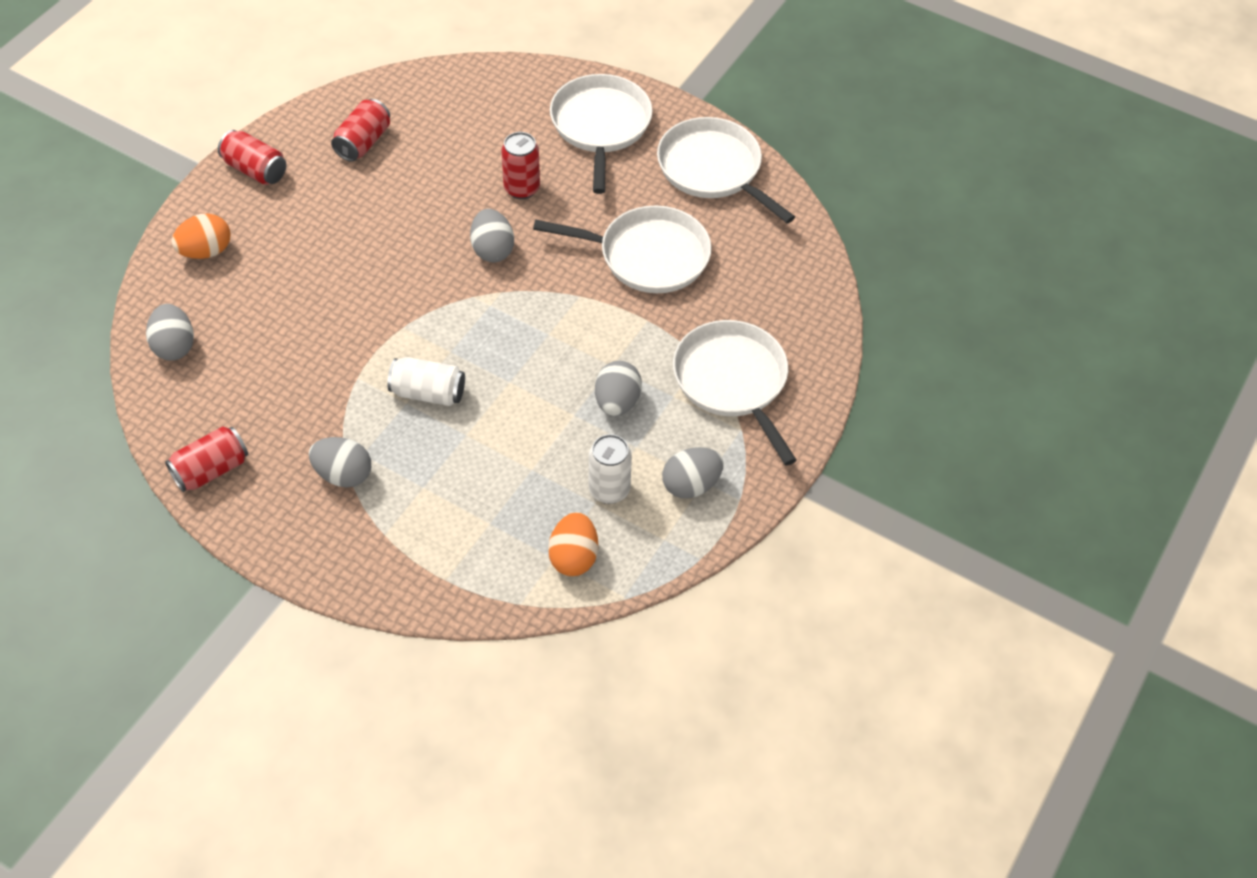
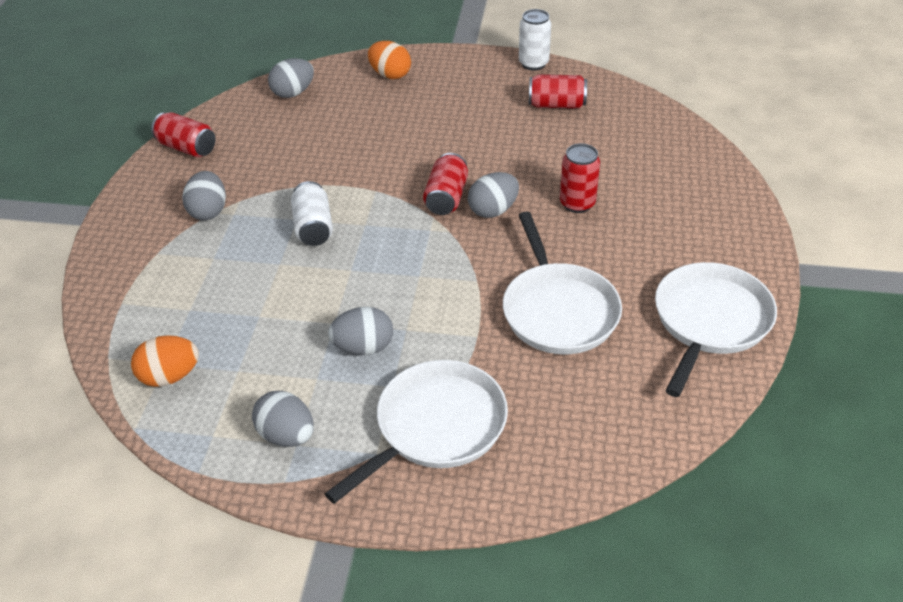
camera: 70 degrees right, 10 degrees down
(255, 170) = (485, 67): red can -> red can (446, 198)
(600, 126) = (696, 226): white pan -> none
(609, 490) = (256, 376): white can -> white can (533, 64)

